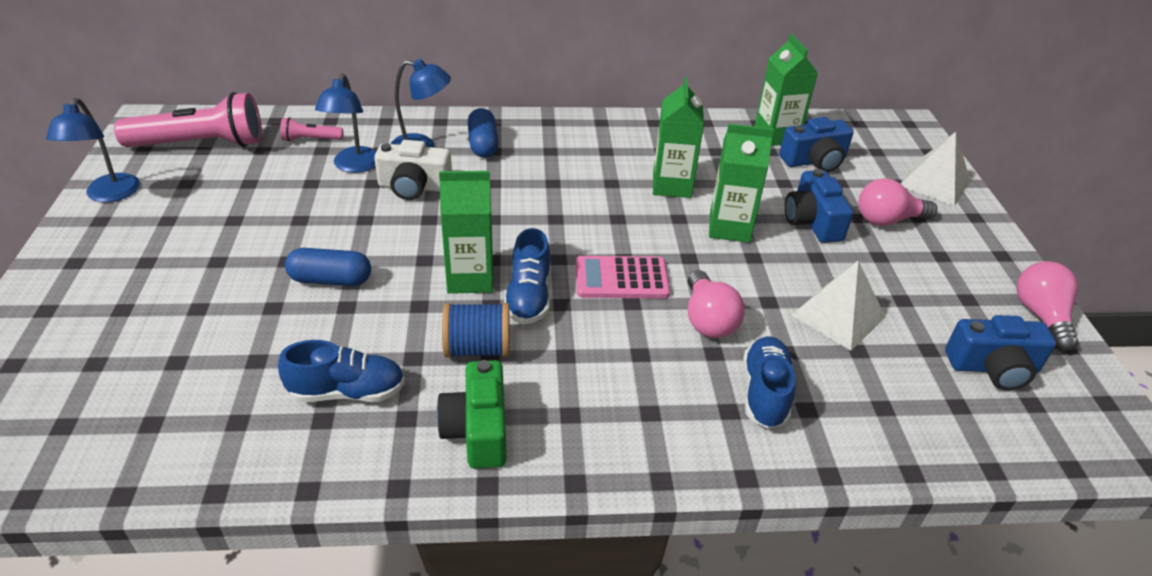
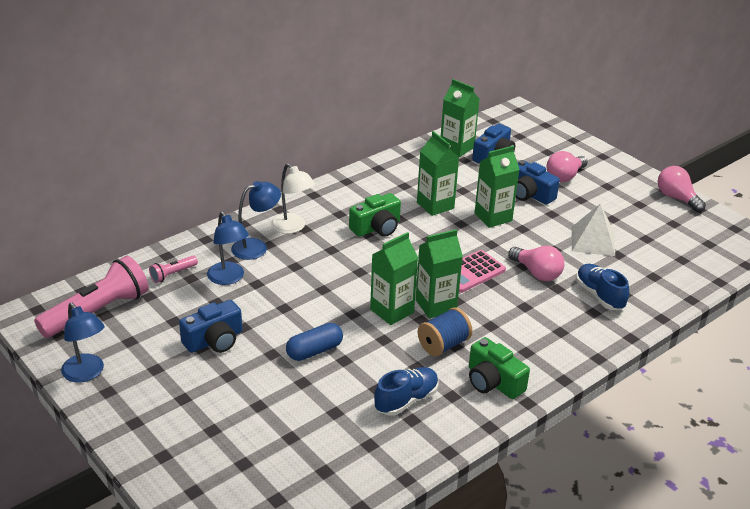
camera: 35 degrees left, 5 degrees down
(414, 187) = (286, 274): white camera -> none
(483, 144) = (292, 227): blue capsule -> white lamp
(529, 297) = (436, 305): blue shoe -> green carton
(572, 181) = (377, 228): none -> green camera
(935, 183) = (566, 144): white pyramid -> none
(993, 368) = (679, 234): blue camera -> blue camera (214, 340)

